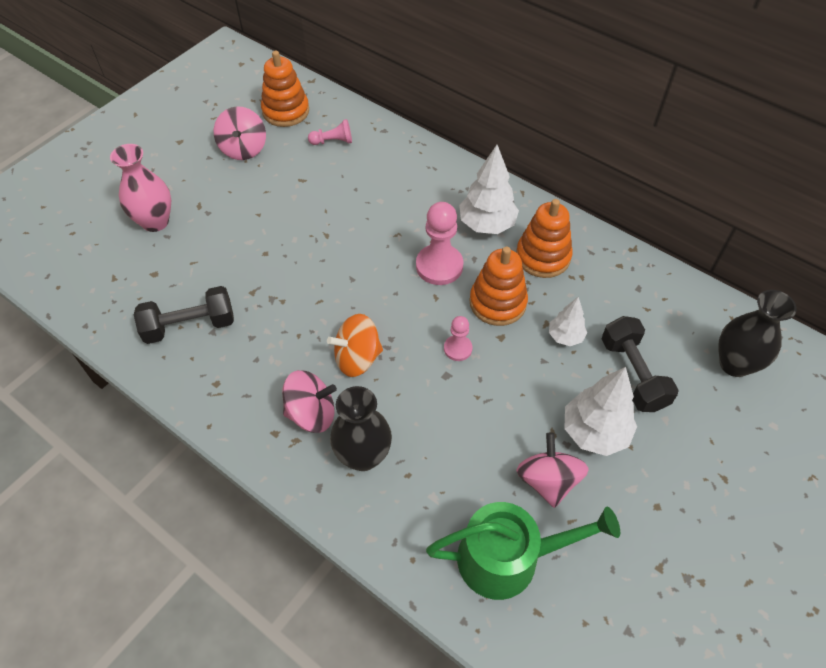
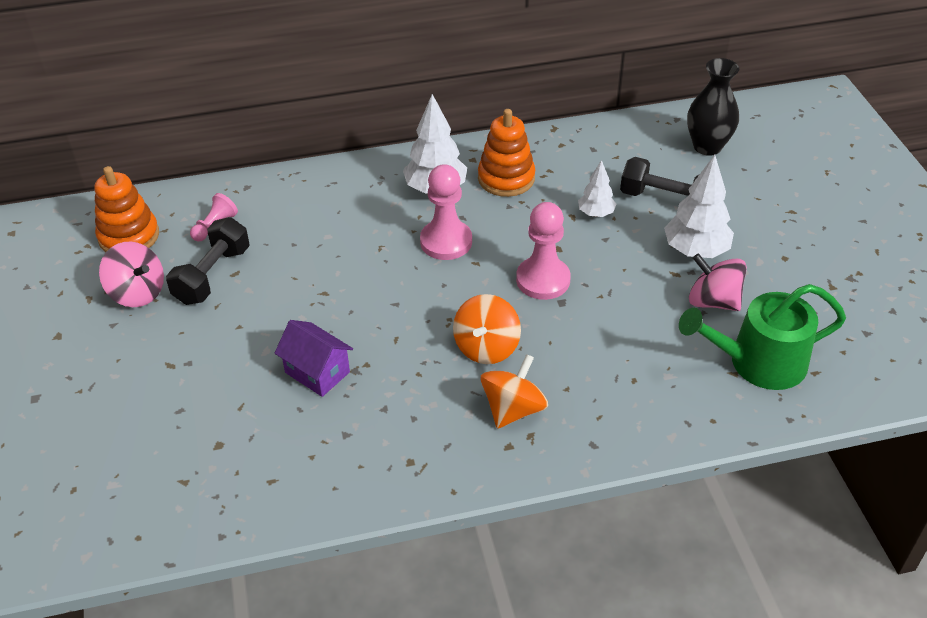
camera: 50 degrees left, 10 degrees down
(155, 222) = (148, 410): pink vase -> none
(190, 325) = (319, 448): black dumbbell -> black dumbbell (212, 275)
(253, 280) = (317, 372): none -> purple house
(311, 413) = (513, 409): pink spinning top -> orange spinning top
(363, 456) = (589, 398): black vase -> none
(458, 349) = (543, 280): pink pawn -> pink pawn, size x1.79
(497, 303) = (523, 230): orange stacking toy -> none
(508, 558) = (758, 362): green watering can -> green watering can turned 135 degrees counterclockwise

